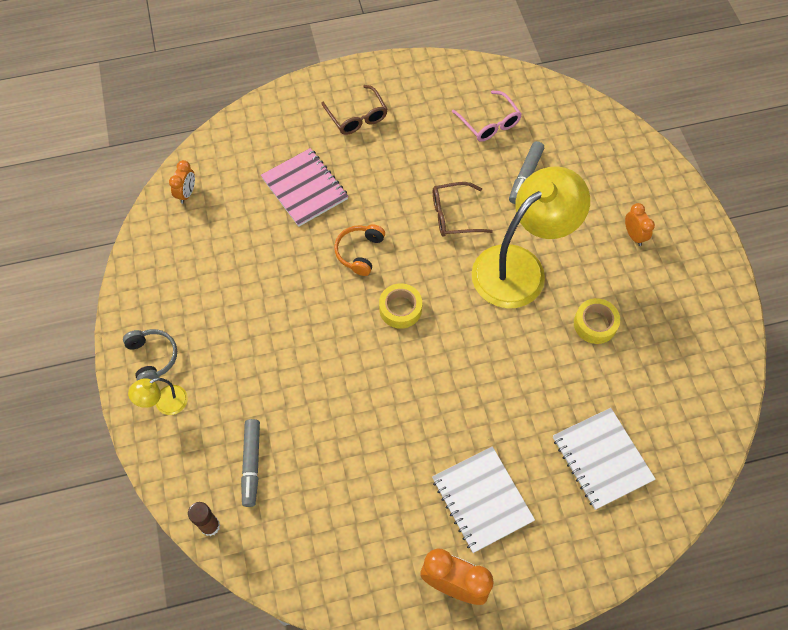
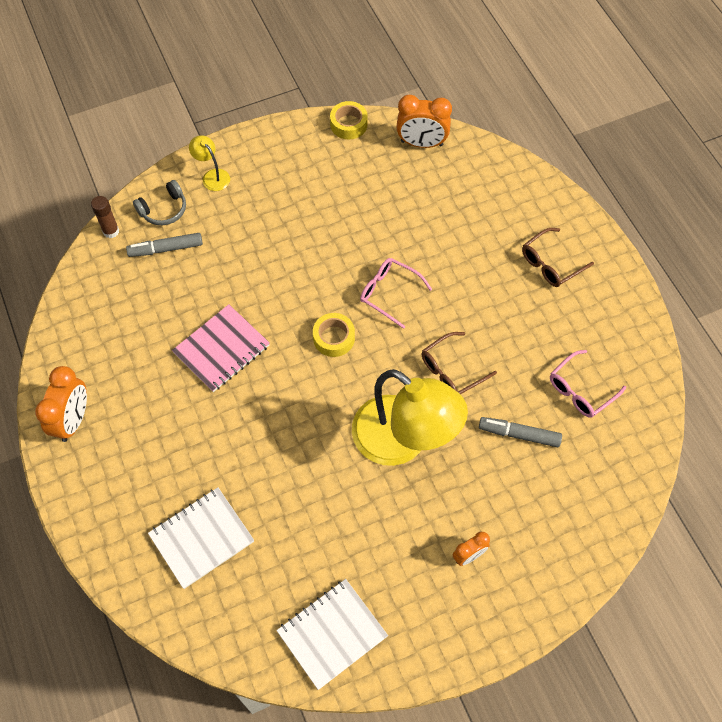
camera: 80 degrees right, 0 degrees up
(153, 357) = (253, 158): grey headphones -> grey headphones (164, 210)
(187, 193) = (421, 143): orange clock -> orange clock, size x1.73
(305, 188) = (451, 234): pink notebook -> pink notebook (221, 349)
(359, 252) = (389, 293): orange headphones -> pink glasses
(454, 215) = (452, 370): brown glasses -> brown glasses turned 105 degrees counterclockwise
(482, 500) = (151, 434): white notebook -> white notebook (332, 634)
(595, 324) = (349, 521): yellow tape -> yellow tape (348, 124)

